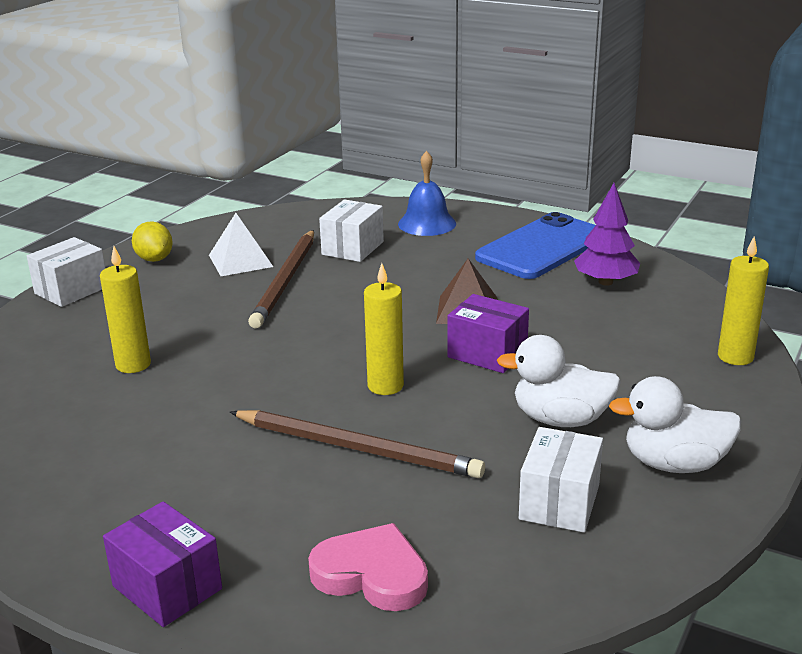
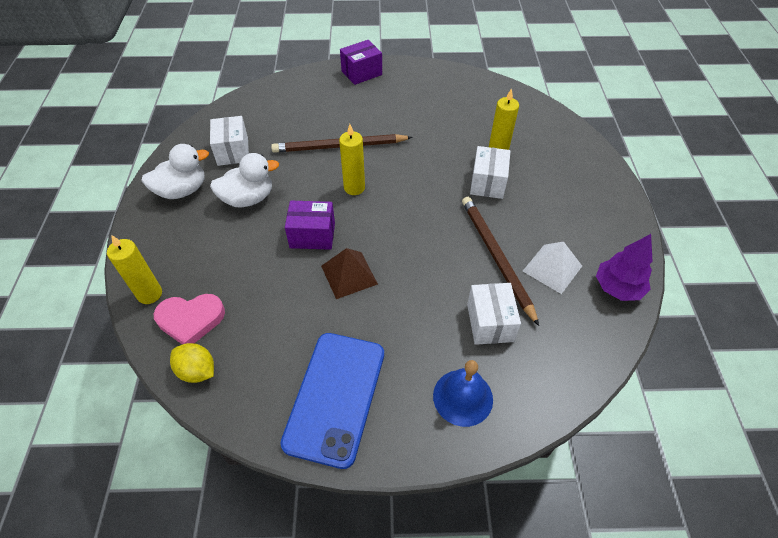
camera: 150 degrees right, 25 degrees up
(71, 290) = (612, 192): white box -> white box (487, 183)
(154, 259) = (610, 245): yellow lemon -> yellow lemon (197, 371)
(167, 587) = (361, 73): purple box -> purple box turned 45 degrees counterclockwise
(371, 574) = (294, 99): pink heart -> pink heart (190, 320)
(605, 282) = (261, 357): purple tree -> purple tree (617, 288)

